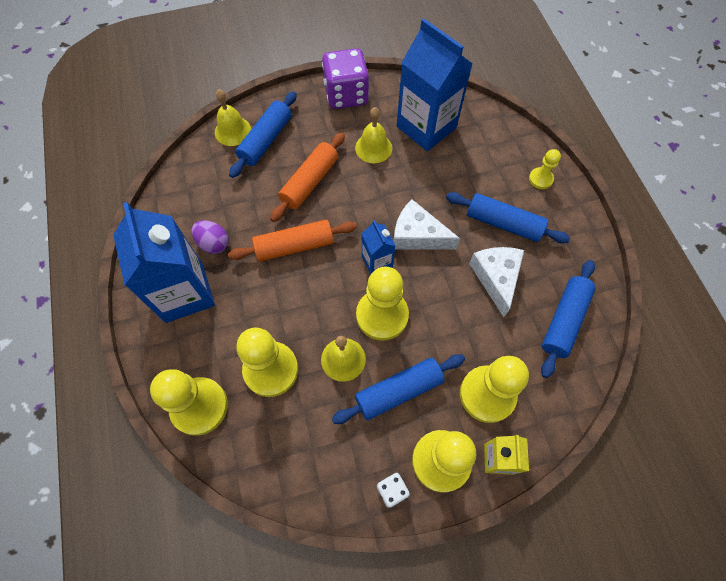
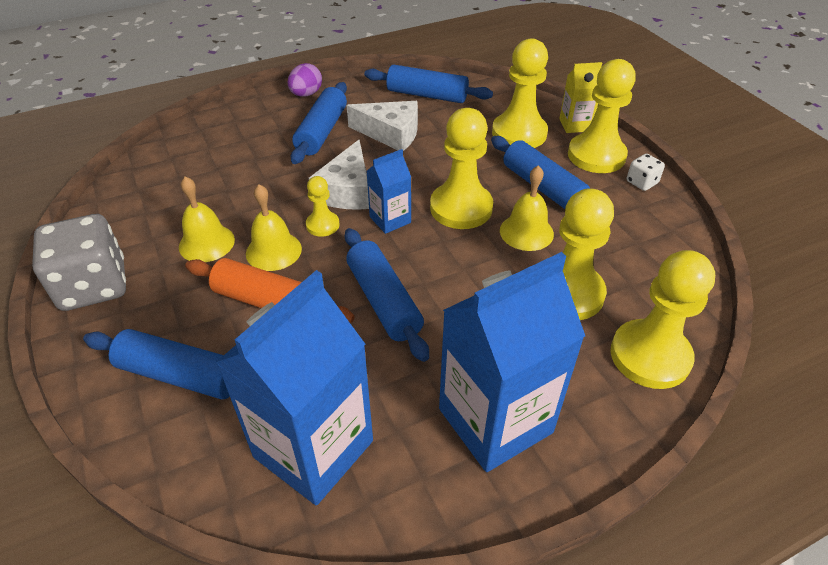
camera: 100 degrees left, 20 degrees down
(214, 244) = (398, 402): purple egg -> purple egg (306, 94)
(233, 131) = (152, 432): yellow bell -> yellow bell (273, 251)
(294, 246) = (383, 301): orange rolling pin -> blue rolling pin
(346, 95) = (94, 286): purple dice -> grey dice
(426, 127) = (174, 197): blue carton -> blue carton (313, 449)
(496, 278) = (391, 133): white cheese -> white cheese turned 150 degrees counterclockwise
(540, 179) = (260, 110): yellow pawn -> yellow pawn (322, 225)

